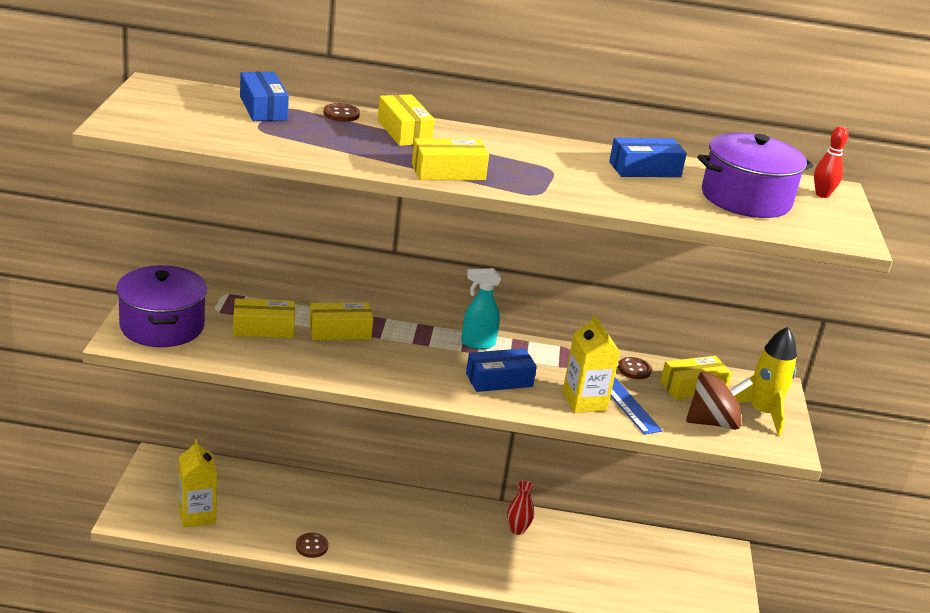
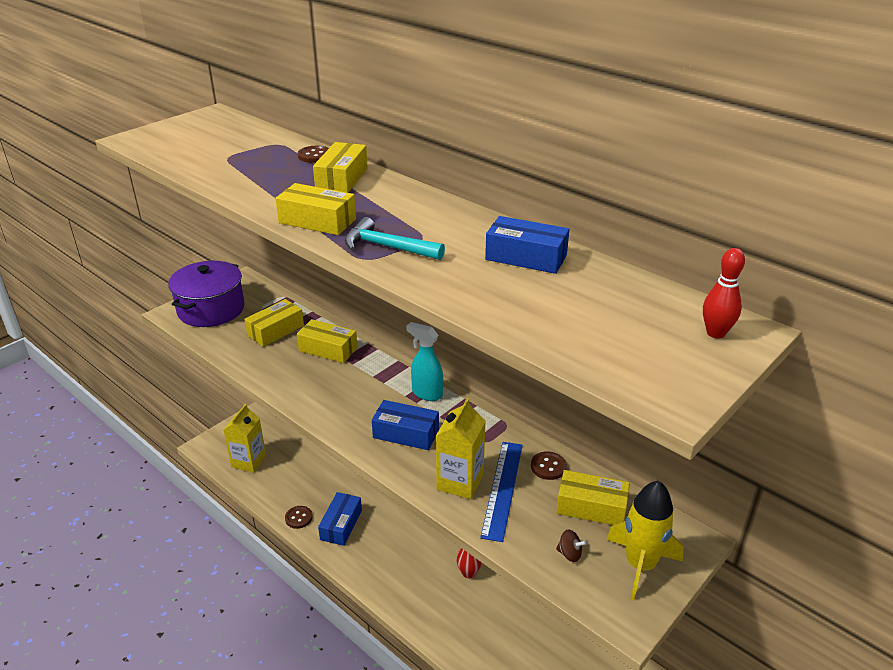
camera: 40 degrees right, 5 degrees up
(263, 108) = (260, 142): blue box -> blue box (341, 525)
(263, 328) = (275, 330): yellow box -> yellow box turned 75 degrees counterclockwise
(538, 182) = (388, 247): none -> turquoise hammer
(713, 422) = (569, 554): brown spinning top -> brown spinning top, size x0.42
(746, 198) = (599, 315): purple pot -> none

